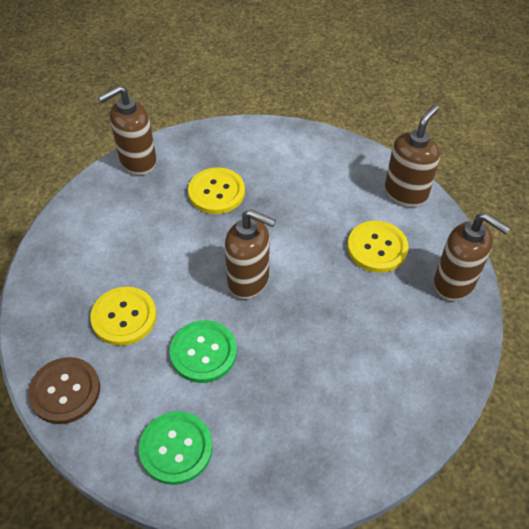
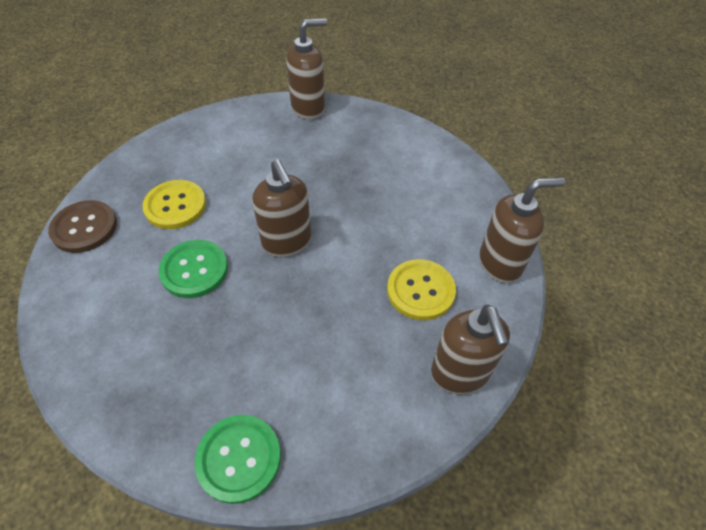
camera: 40 degrees right, 0 degrees up
(137, 162) = (308, 108): brown soap dispenser -> brown soap dispenser turned 150 degrees clockwise
(176, 448) = (96, 323): green button -> green button (239, 458)
(216, 192) = (339, 162): yellow button -> none

